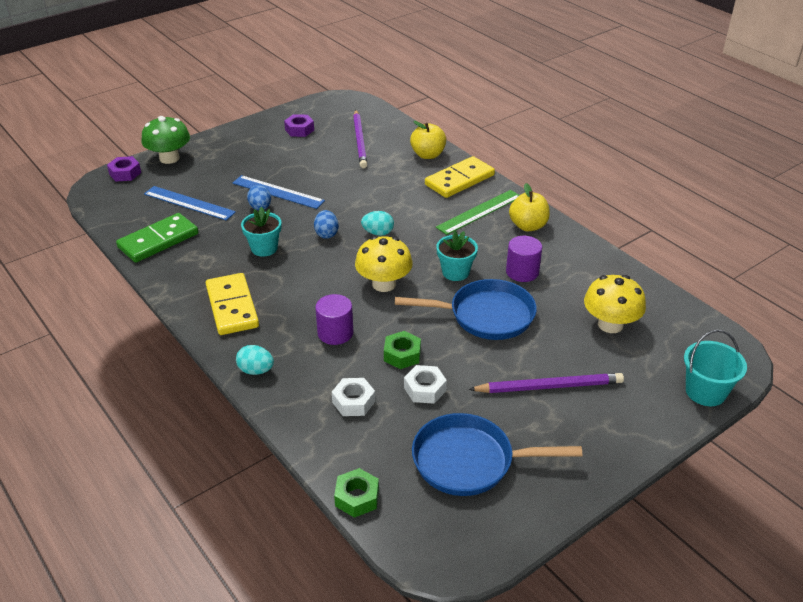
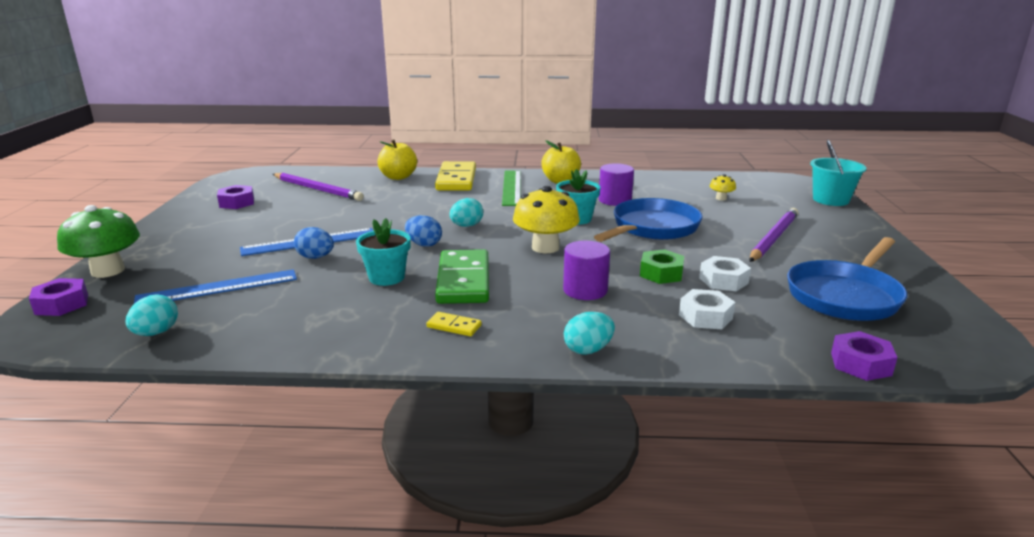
camera: 50 degrees left, 15 degrees down
(128, 219) = (156, 333): none -> turquoise egg
(158, 241) = (244, 328): green domino -> green domino (463, 280)
(232, 307) = (454, 326): yellow domino -> yellow domino, size x0.44
(357, 497) = (860, 364): green nut -> purple nut
(610, 324) = (721, 198): yellow mushroom -> yellow mushroom, size x0.46

